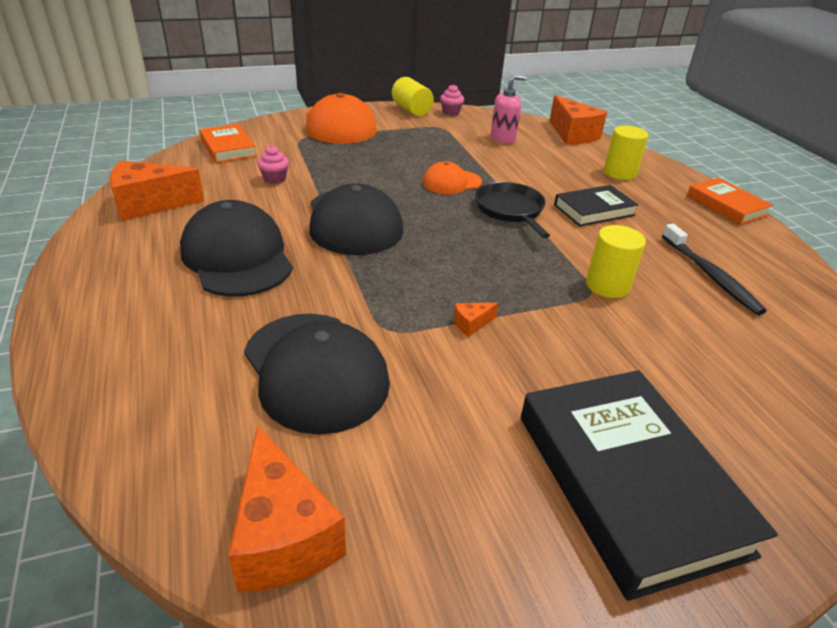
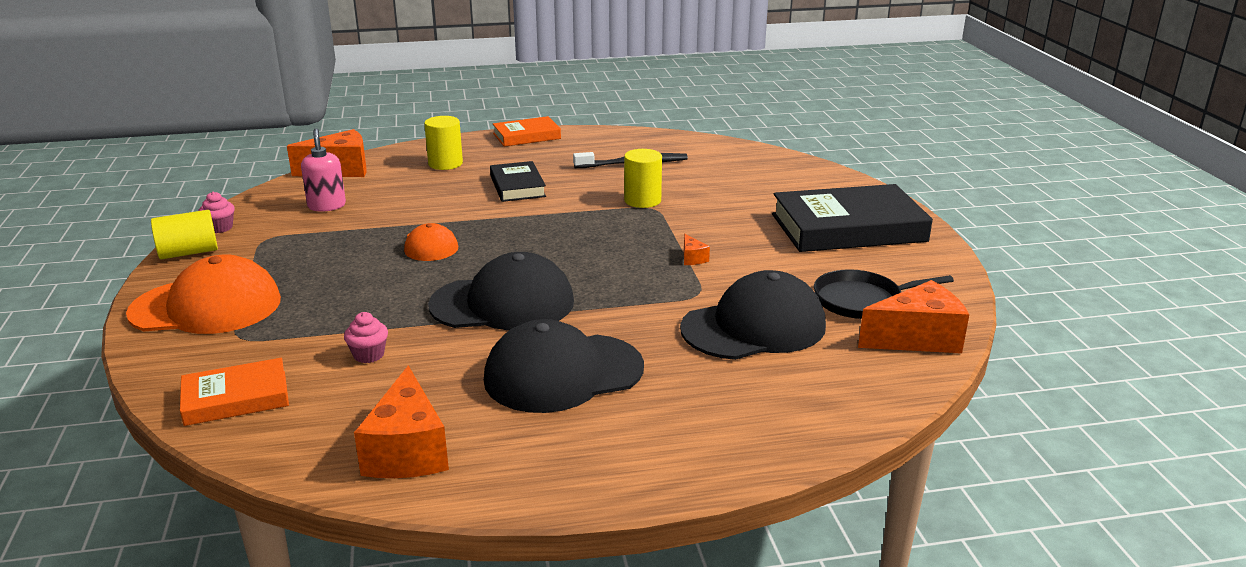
camera: 80 degrees left, 10 degrees down
(510, 210) = (504, 222): black pan -> black pan (861, 300)

